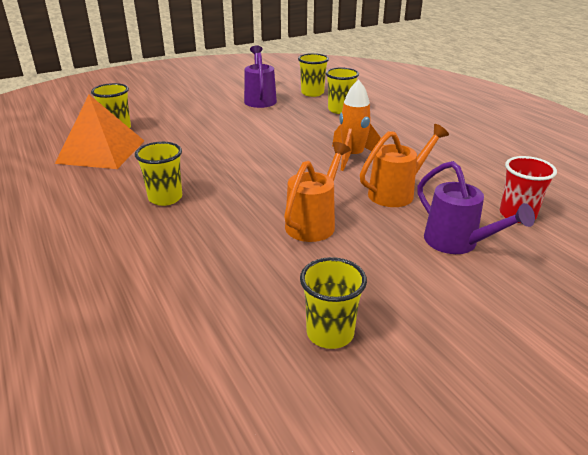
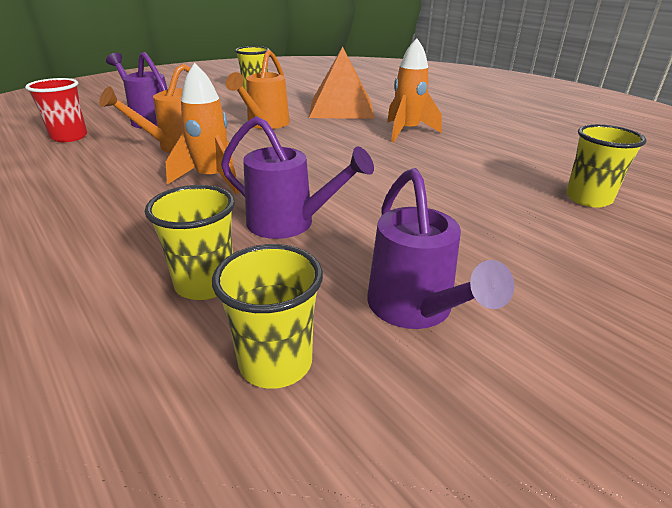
camera: 170 degrees right, 0 degrees up
(101, 151) = (544, 166): orange pyramid -> orange pyramid (341, 108)
(165, 198) = (407, 132): yellow cup -> orange rocket
(302, 128) = (289, 224): none -> purple watering can

